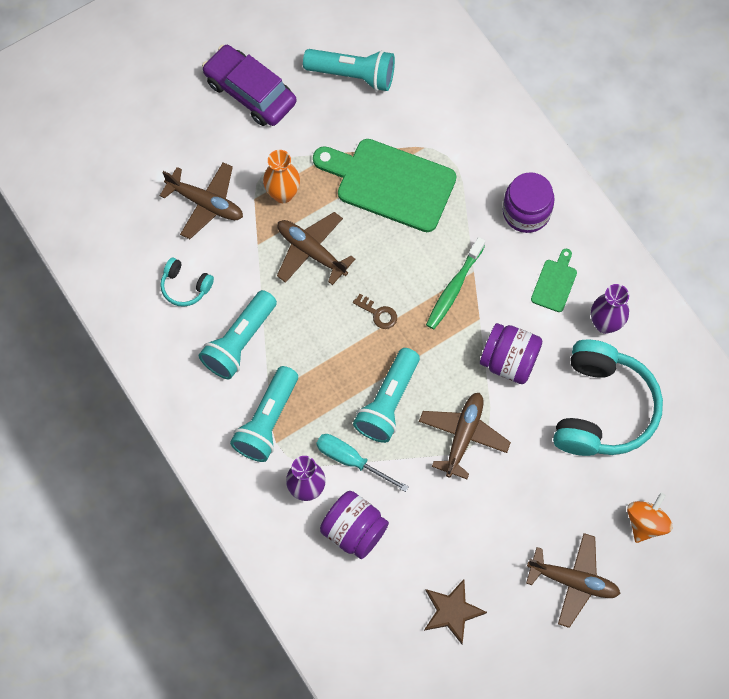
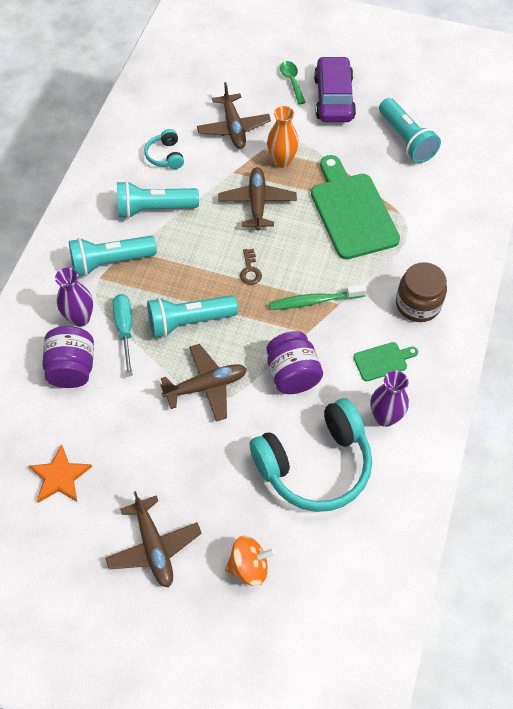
camera: 50 degrees right, 10 degrees down
(196, 110) = (292, 81): none -> green spoon
(452, 611) = (60, 477): brown star -> orange star
(526, 212) = (418, 304): purple jar -> brown jar

